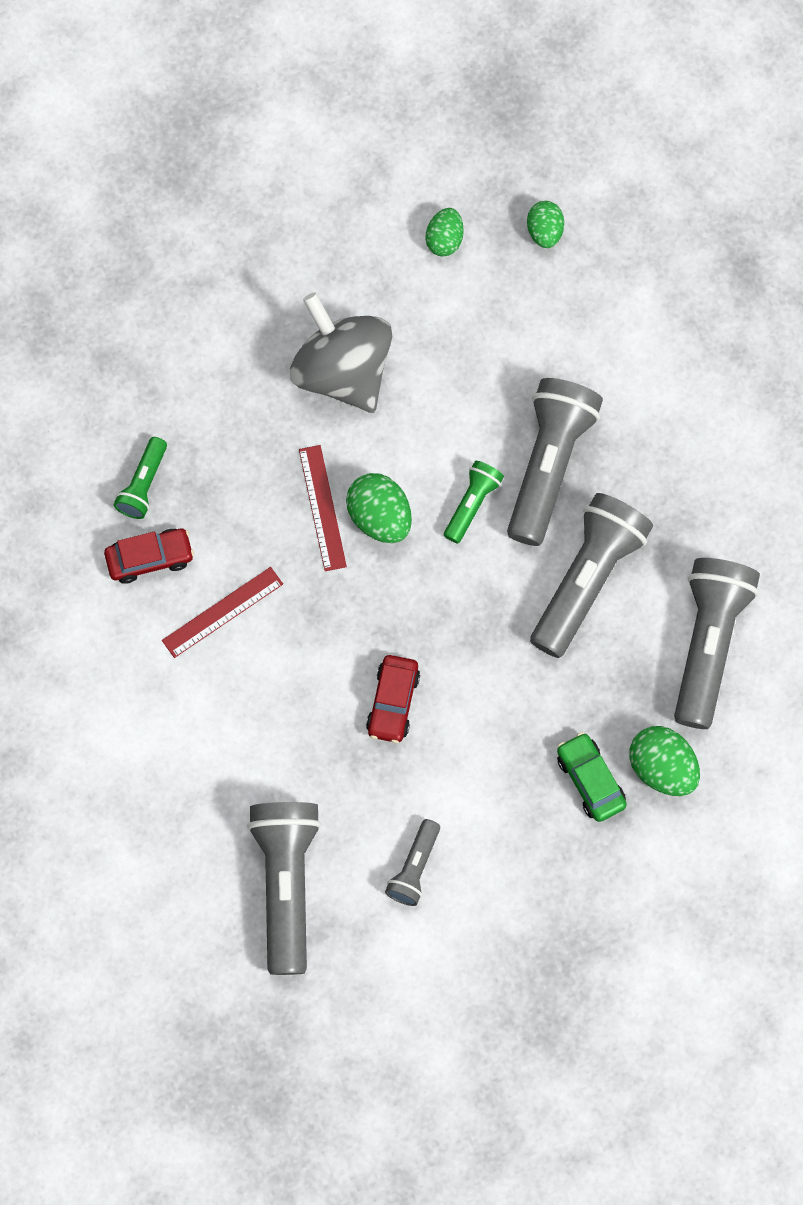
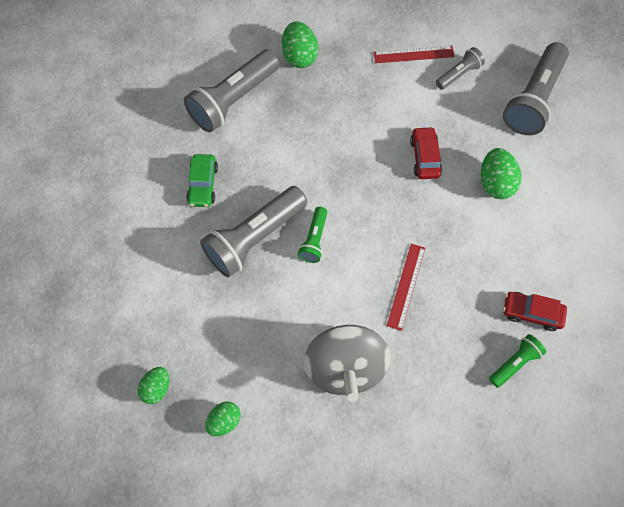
camera: 150 degrees left, 5 degrees down
(222, 612) = (500, 257): red ruler -> red ruler (413, 54)
(379, 517) = (374, 261): green egg -> green egg (495, 183)
(393, 702) = (425, 157): red car -> red car turned 45 degrees counterclockwise
(472, 504) = (314, 240): green flashlight -> green flashlight turned 45 degrees counterclockwise
(588, 579) = (275, 164): grey flashlight -> none
(590, 780) = (340, 68): green car -> green car (203, 184)

